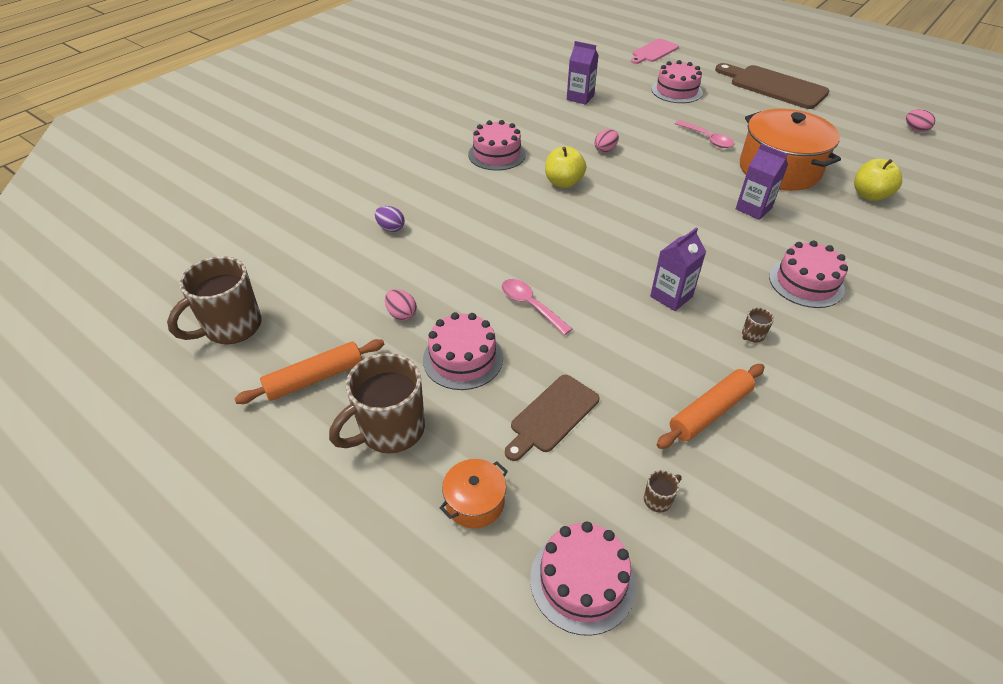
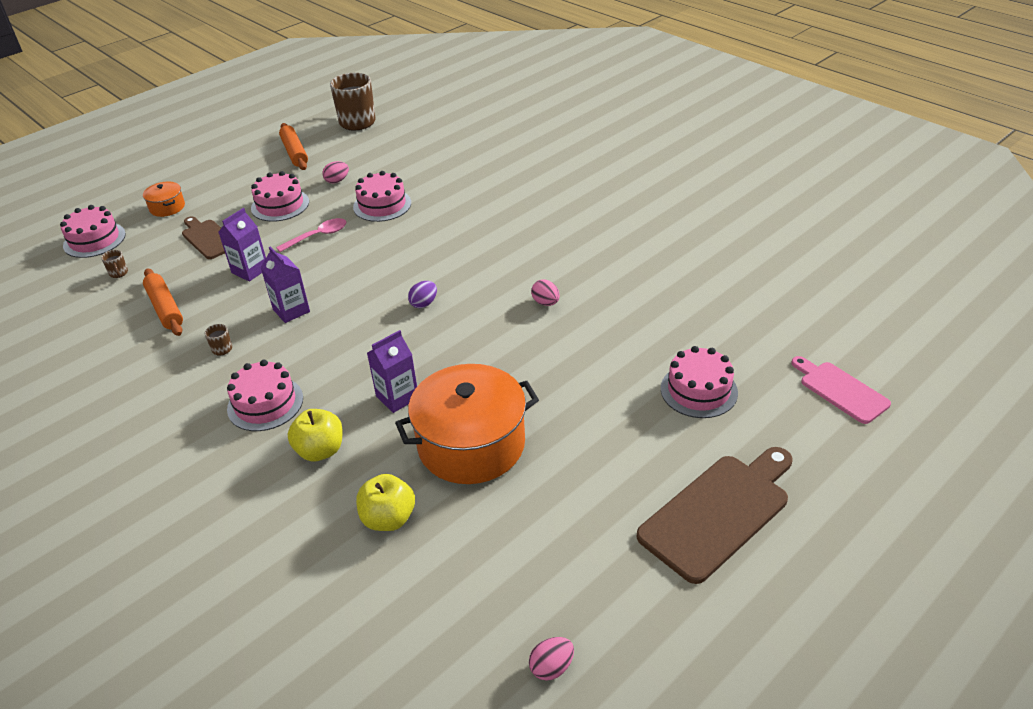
camera: 100 degrees right, 5 degrees down
(390, 430) = (237, 179): brown mug -> none
(391, 228) = (443, 174): purple egg -> purple egg (424, 304)
(496, 154) = (549, 229): pink cake -> pink cake (382, 205)
(563, 182) = (486, 267): yellow apple -> yellow apple (320, 450)
(580, 97) = (677, 297): purple carton -> purple carton (250, 270)
(707, 139) = (557, 393): pink spoon -> none

